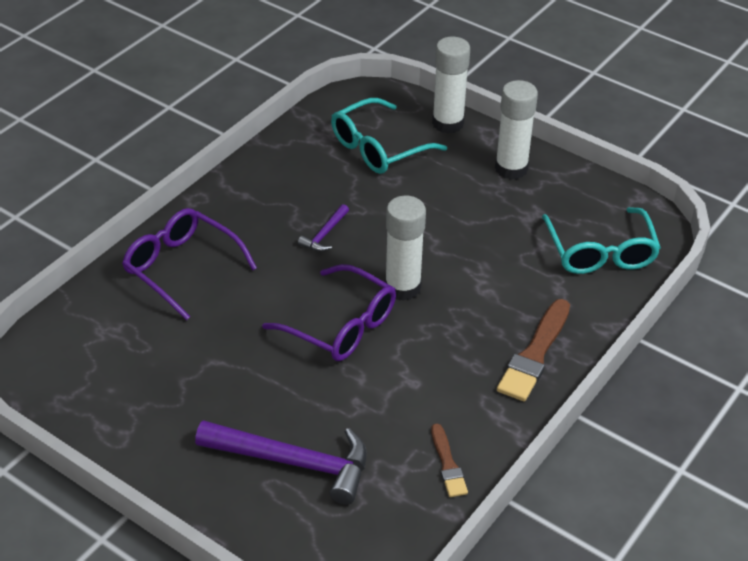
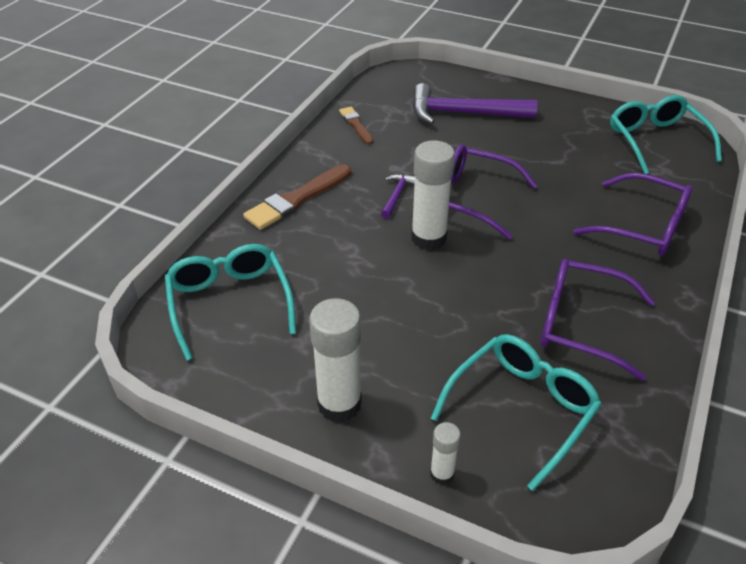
camera: 170 degrees right, 0 degrees up
(75, 374) = (656, 141): none -> turquoise glasses
(301, 193) = (581, 324): none -> purple glasses
(325, 234) = (528, 279): purple hammer -> purple hammer (396, 195)
(448, 123) = (442, 473): white glue stick -> white glue stick, size x0.51
(535, 354) = (297, 199): brown brush -> brown brush turned 150 degrees counterclockwise

